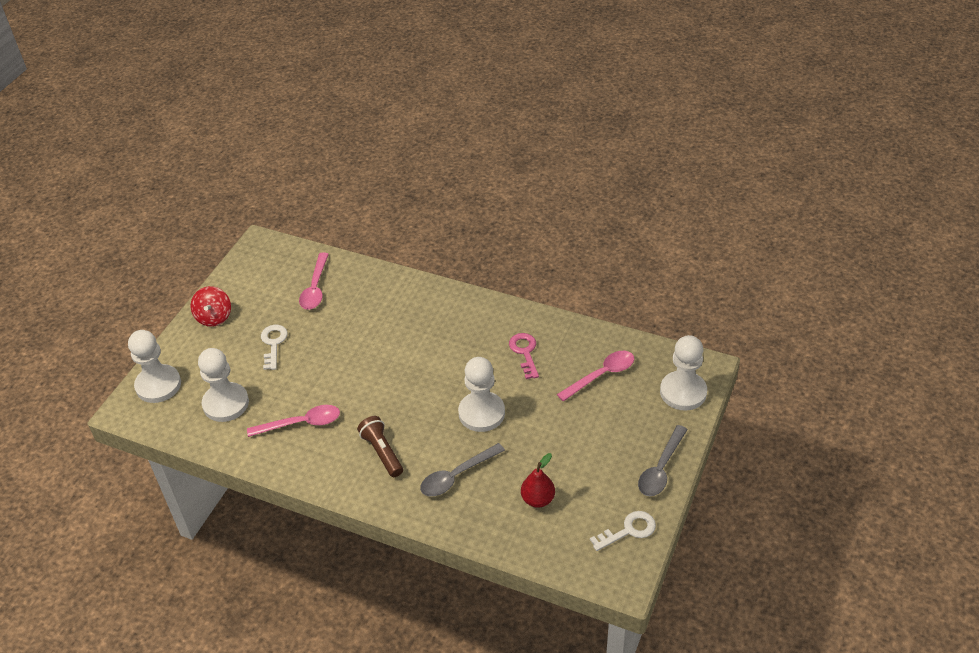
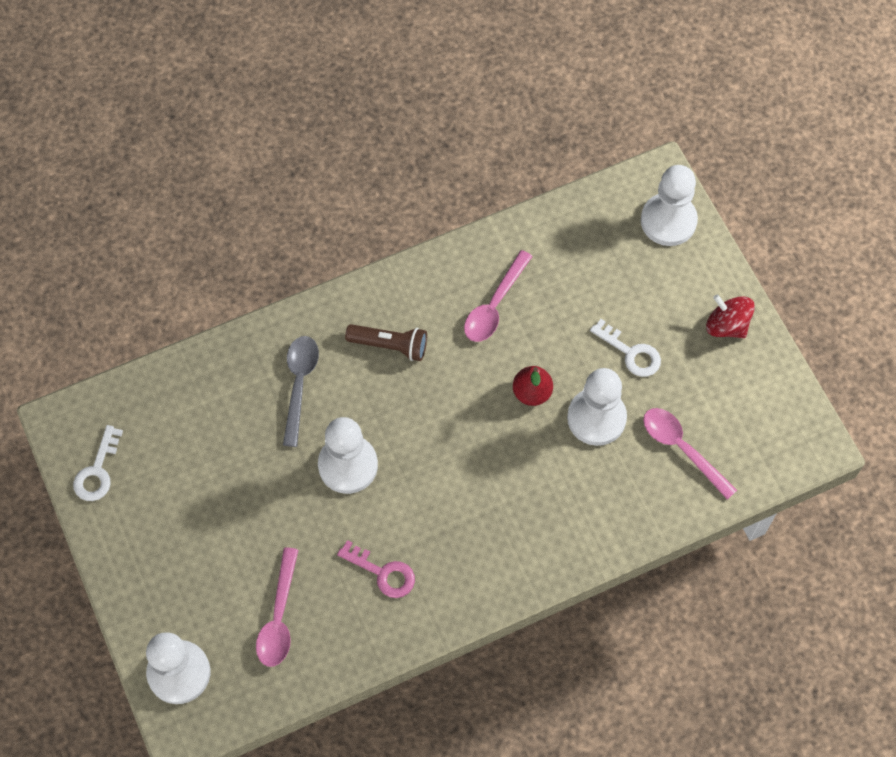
camera: 130 degrees right, 20 degrees up
(226, 403) = (585, 261): white pawn -> white pawn (596, 418)
(538, 499) = (205, 428): red pear -> red pear (532, 393)
(660, 469) = (123, 560): grey spoon -> none

